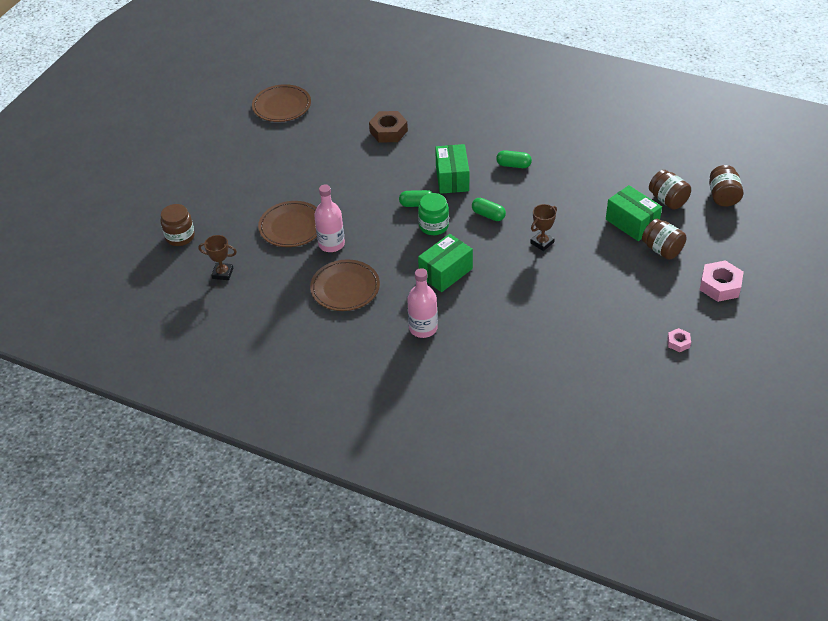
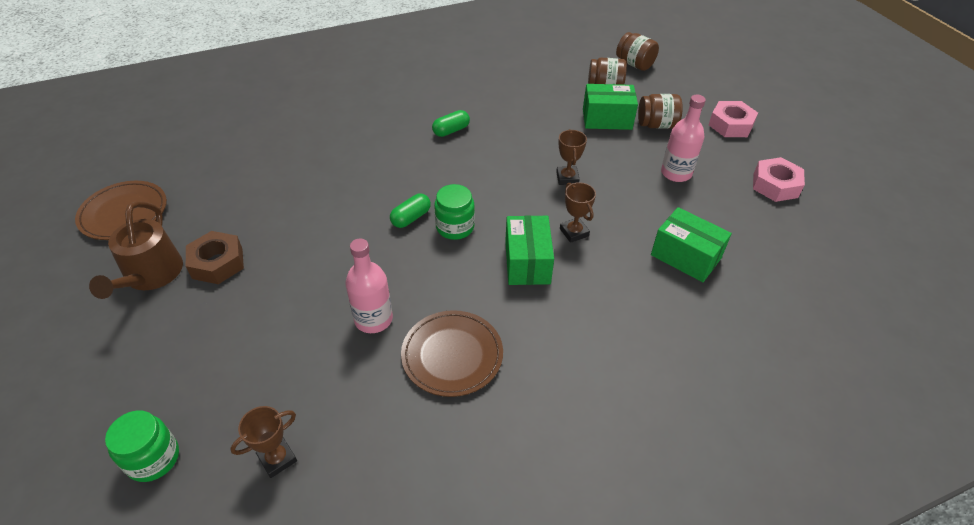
camera: 50 degrees left, 0 degrees up
(180, 236) = (153, 458): brown jar -> green jar
(260, 150) = (151, 275): none -> brown watering can
(291, 227) = (301, 334): brown plate -> none
(388, 131) = (289, 169): brown nut -> brown nut (217, 263)
(423, 328) = (585, 333): pink bottle -> pink bottle (676, 173)
(452, 178) = (412, 174): green box -> green box (685, 257)
(488, 215) = (490, 185): green capsule -> none
(496, 276) = (574, 232): none -> brown trophy
(678, 342) = (775, 185): pink nut -> pink nut, size x1.87

